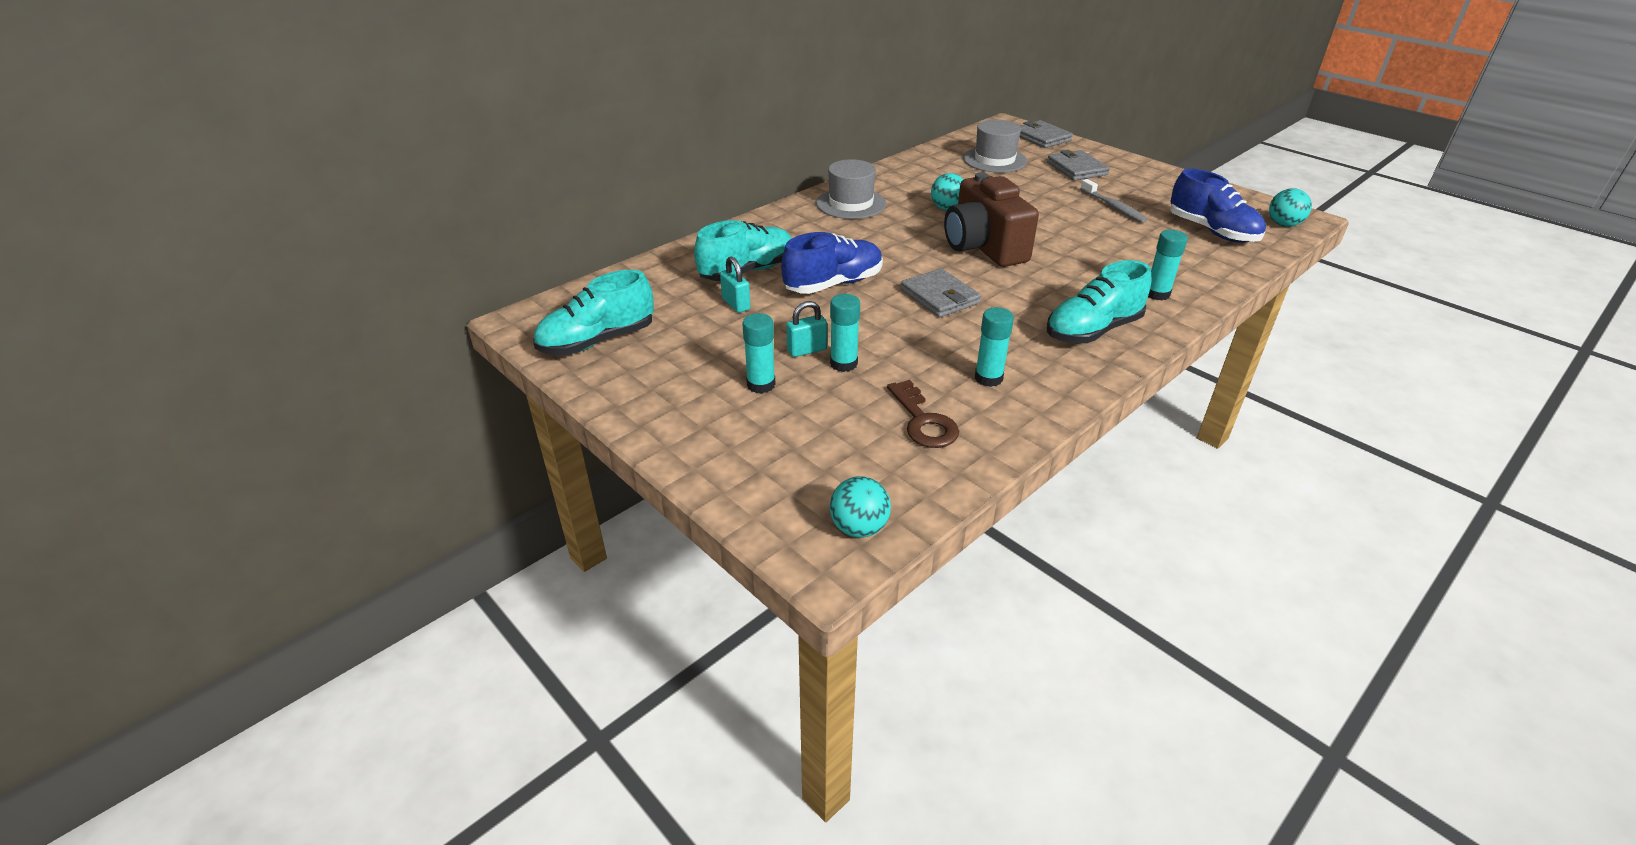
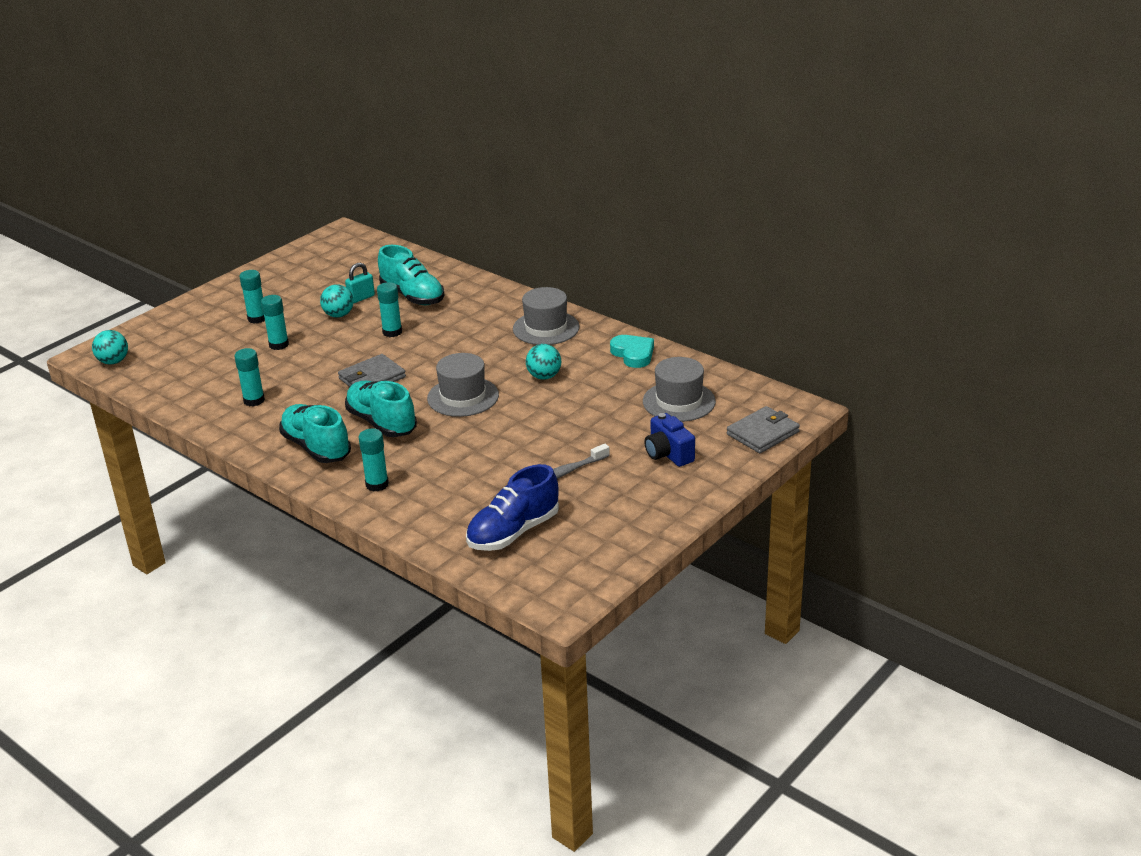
camera: 85 degrees right, 5 degrees down
(597, 341) = (314, 259): turquoise shoe -> turquoise shoe (382, 423)
(807, 350) = (297, 330): turquoise padlock -> none
(833, 284) = (392, 332): blue shoe -> turquoise glue stick
(911, 171) = (633, 354): none -> turquoise heart
(923, 421) = (207, 377): brown key -> none
(983, 247) = (463, 397): brown camera -> grey hat
(1076, 169) = (668, 454): grey wallet -> blue camera
(1283, 225) = (537, 586): turquoise ball -> turquoise ball (339, 315)

